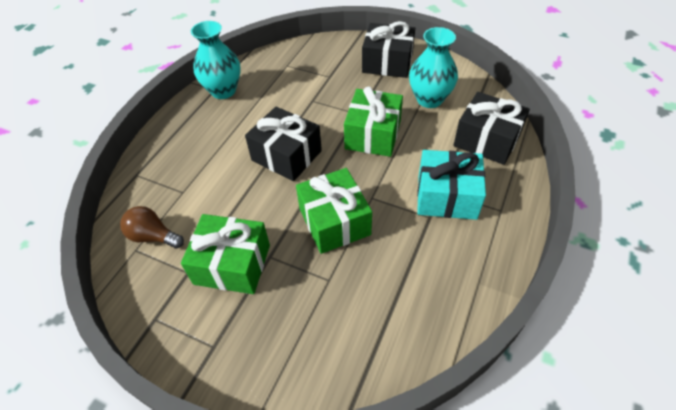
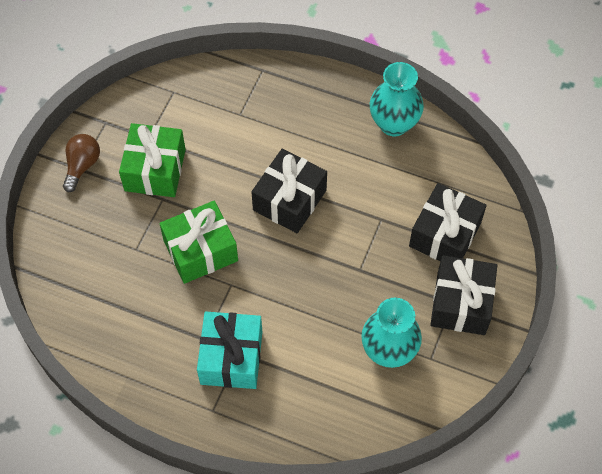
camera: 85 degrees right, 10 degrees up
(153, 236) = (187, 102): brown light bulb -> brown light bulb (82, 166)
(373, 135) = (323, 285): green gift -> none
(486, 140) = (317, 410): black gift -> black gift (445, 234)

